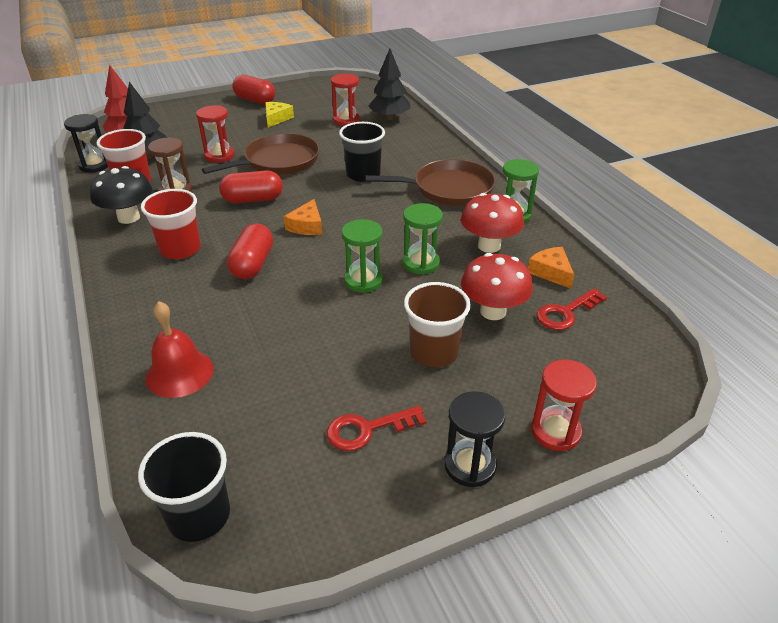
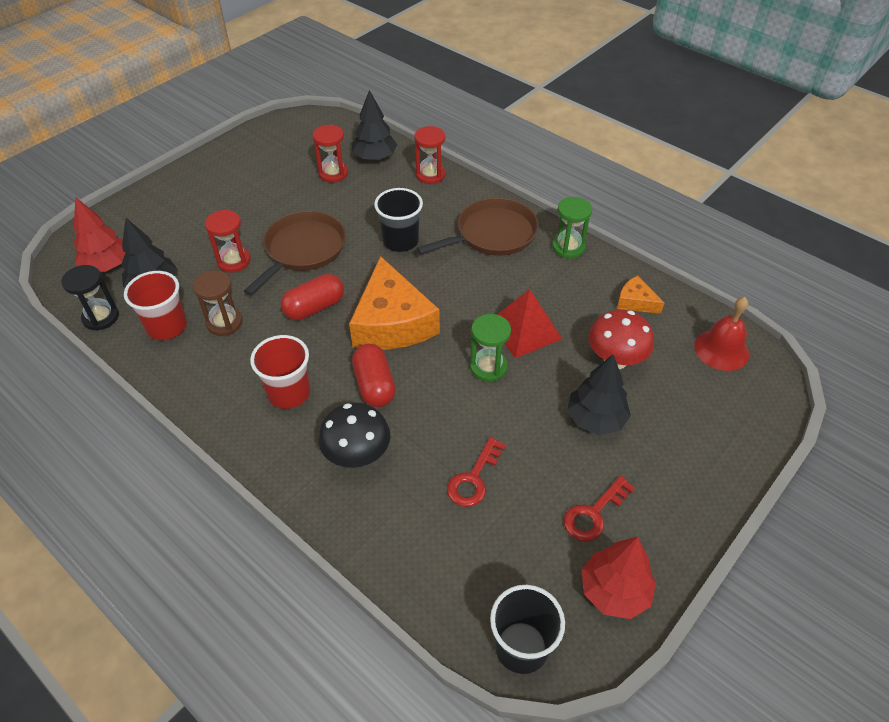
camera: 25 degrees left, 10 degrees up
(129, 217) = (201, 373): black mushroom -> black mushroom (357, 455)
(179, 373) = (399, 526): red bell -> red bell (721, 349)
(255, 100) = (212, 171): red capsule -> none
(276, 118) = (256, 191): yellow cheese -> none
(307, 226) = (392, 322): orange cheese -> orange cheese, size x2.18
(332, 506) = (614, 591): none -> red tree
(421, 263) = (524, 330): green hourglass -> red pyramid
(434, 352) = (595, 419): brown cup -> black tree
(470, 465) = (688, 512): black hourglass -> none
(489, 246) = (569, 290): red mushroom -> none
(555, 431) = (728, 456): red hourglass -> red hourglass (430, 175)
(565, 313) = (671, 340): red key -> red key (473, 479)

